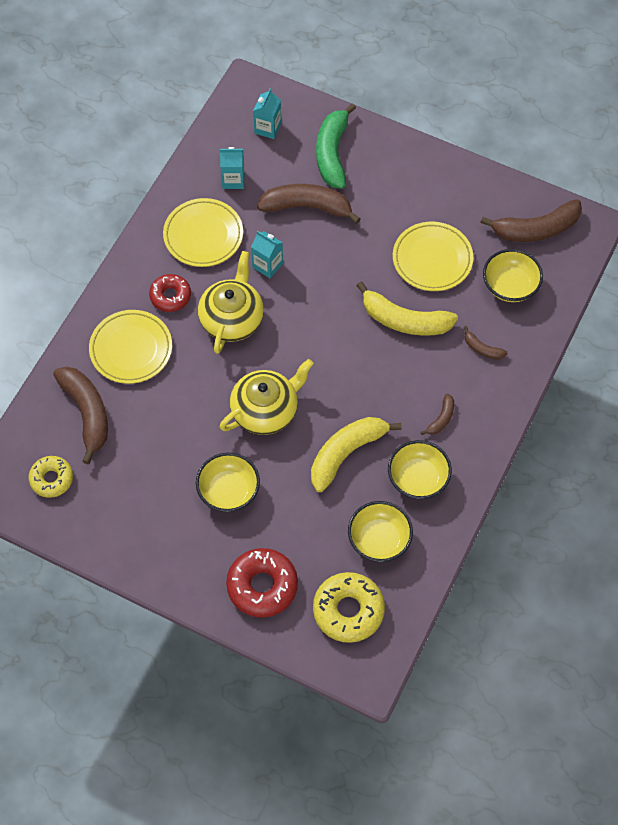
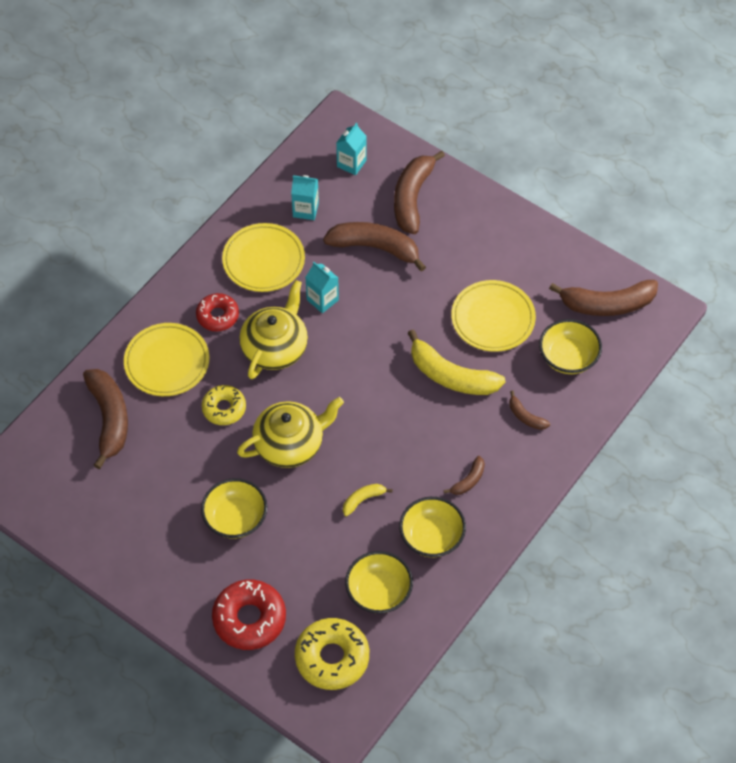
camera: 10 degrees right, 5 degrees down
(51, 479) = (60, 478): yellow donut -> yellow donut (224, 408)
(332, 153) = (412, 198): green banana -> brown banana
(346, 453) = (363, 500): yellow banana -> yellow banana, size x0.48

